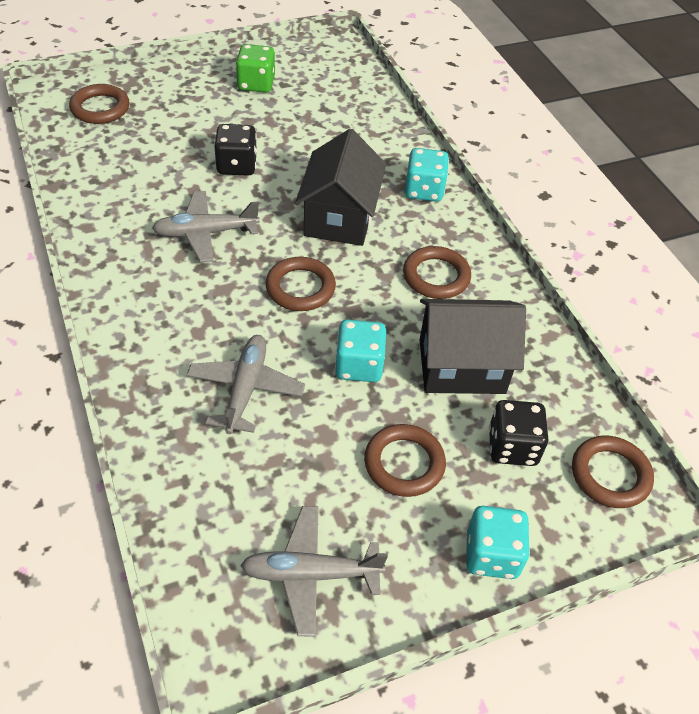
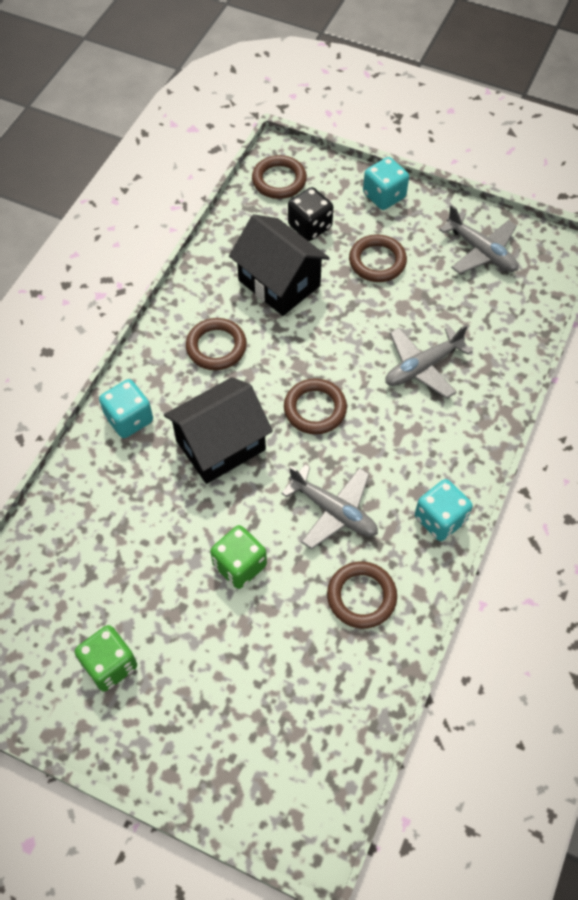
camera: 130 degrees left, 10 degrees up
(100, 108) = (288, 756): brown ring -> brown ring (361, 597)
(237, 165) = (239, 565): black dice -> green dice
(359, 366) = (339, 329): turquoise dice -> turquoise dice (440, 519)

